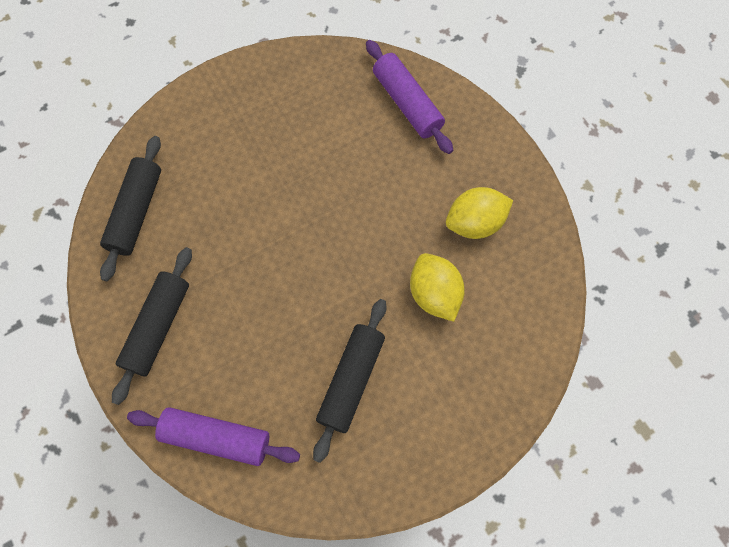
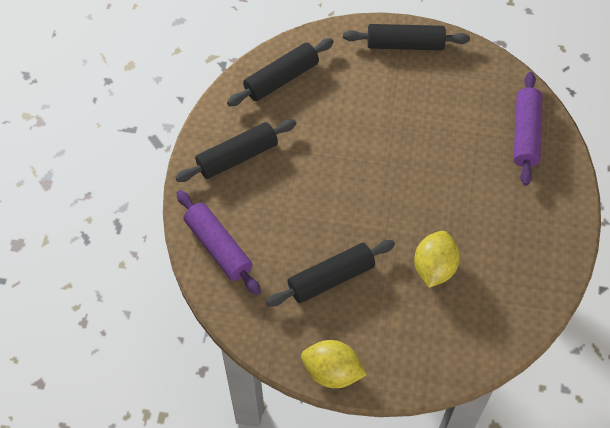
camera: 40 degrees right, 10 degrees down
(229, 93) = (405, 44): none -> black rolling pin
(474, 222) = (504, 244): yellow lemon -> yellow lemon (332, 372)

